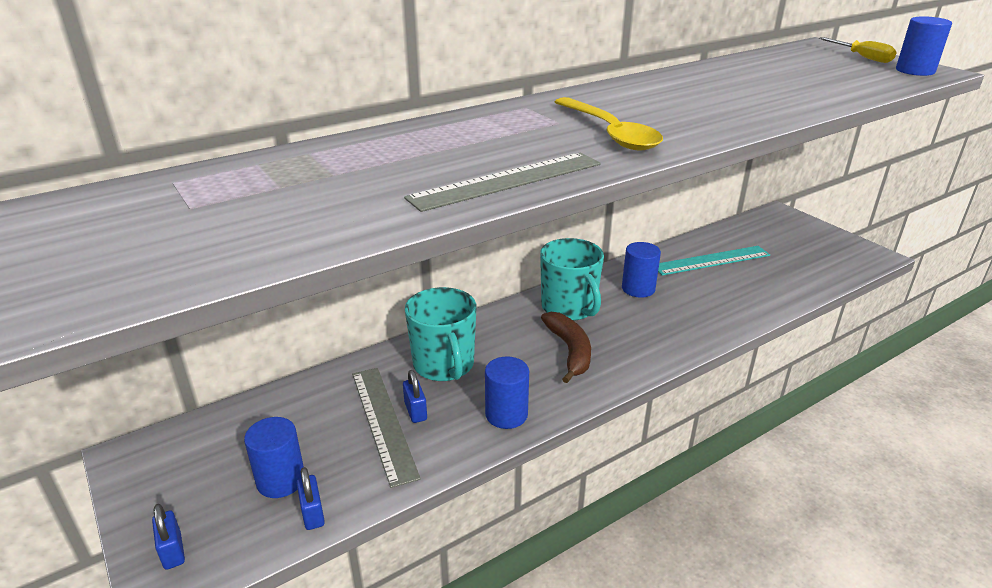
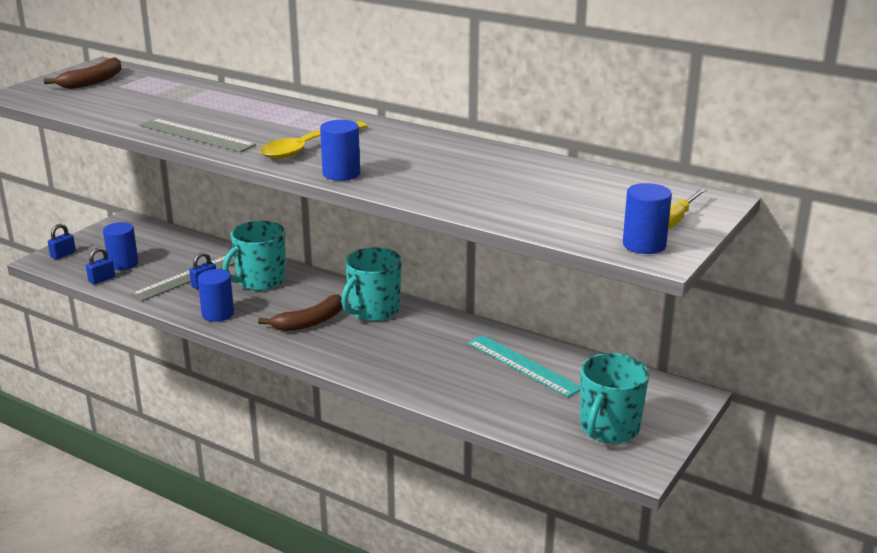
camera: 65 degrees right, 5 degrees down
(123, 225) = (93, 81): none -> brown banana
(638, 289) = (431, 335): blue cylinder -> blue cylinder (341, 174)
(820, 252) = (608, 428): none -> turquoise mug

